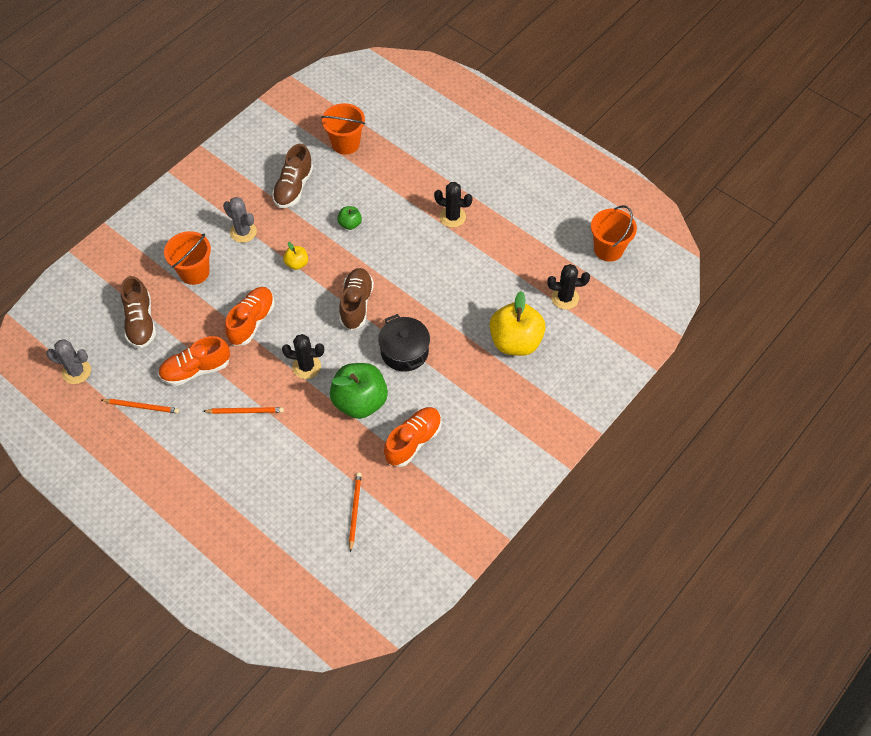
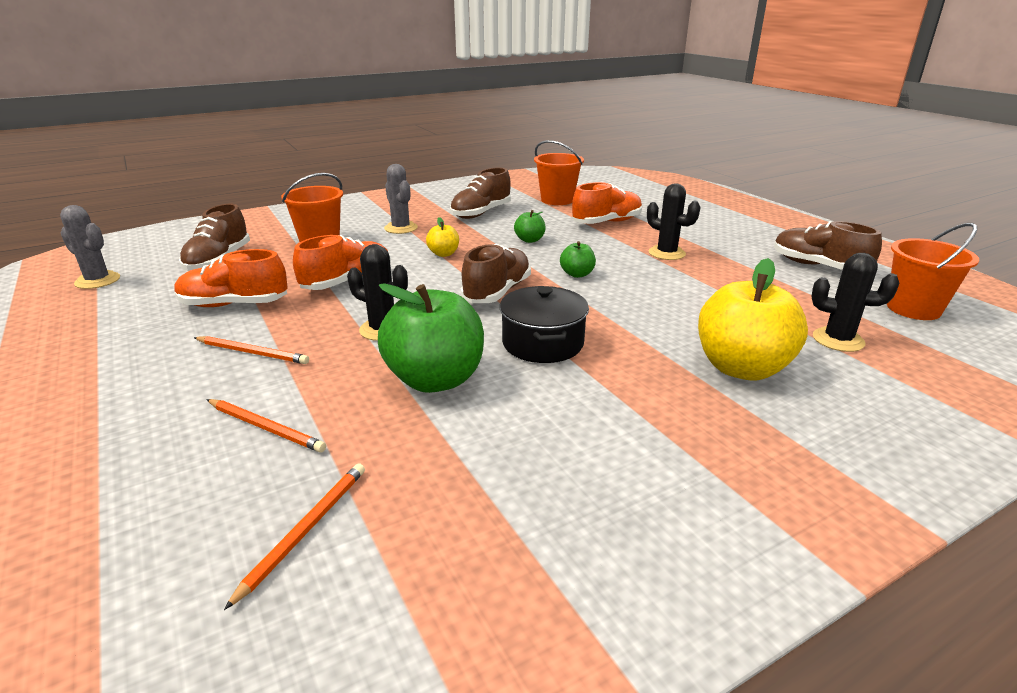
camera: 20 degrees right, 30 degrees down
(142, 406) = (126, 320): orange pencil -> orange pencil (266, 427)
(400, 265) = (577, 274): none -> green apple
(413, 441) = (498, 449): orange shoe -> orange shoe (607, 222)
(554, 208) = (818, 266): none -> brown shoe

